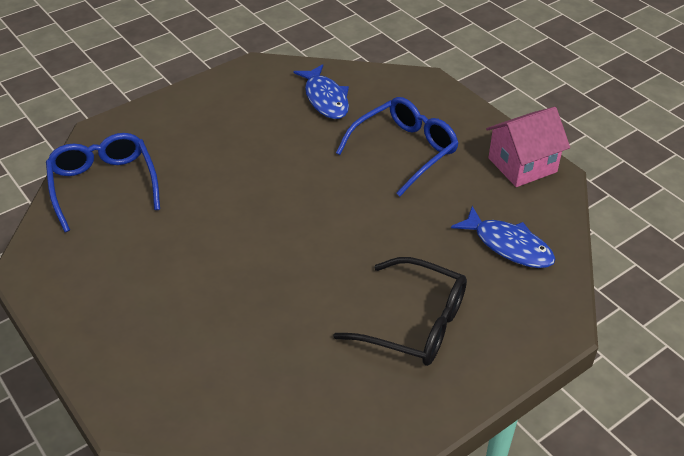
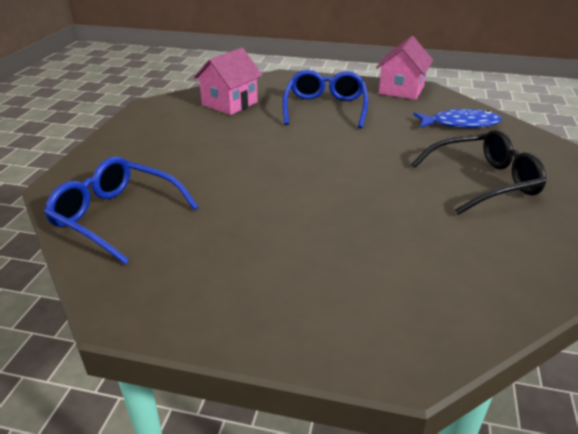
camera: 40 degrees left, 10 degrees down
(325, 99) = (230, 103): blue fish -> pink house

